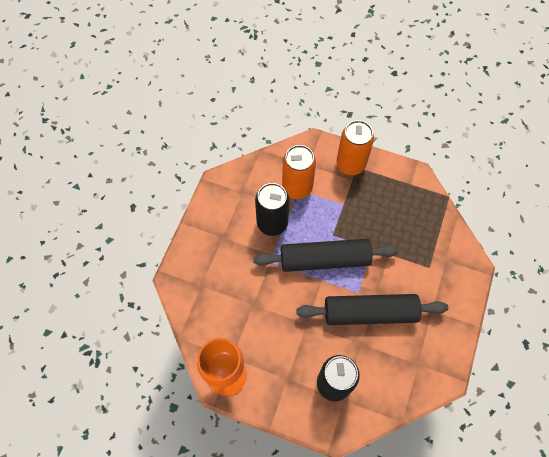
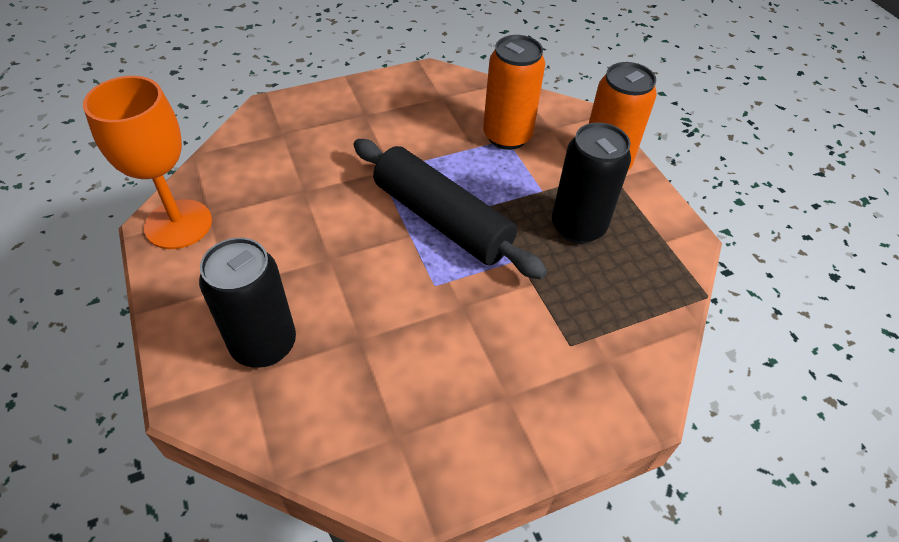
camera: 45 degrees right, 15 degrees down
(272, 223) = (432, 143): black can -> black can (578, 227)
(369, 313) = (417, 318): black rolling pin -> none

